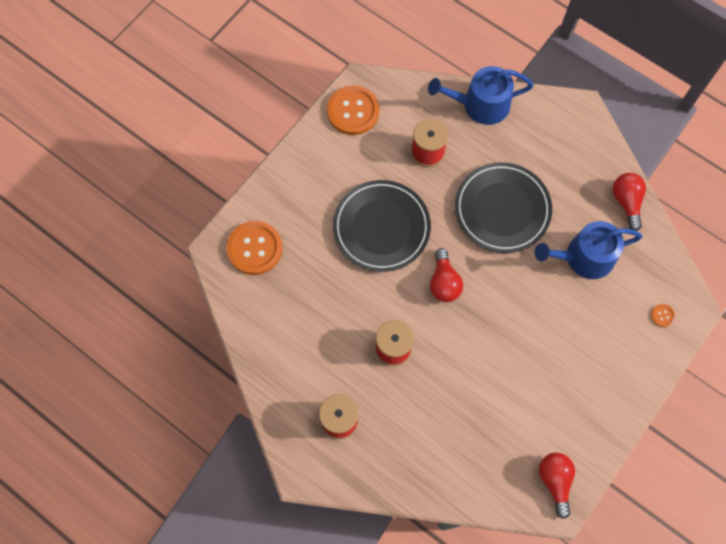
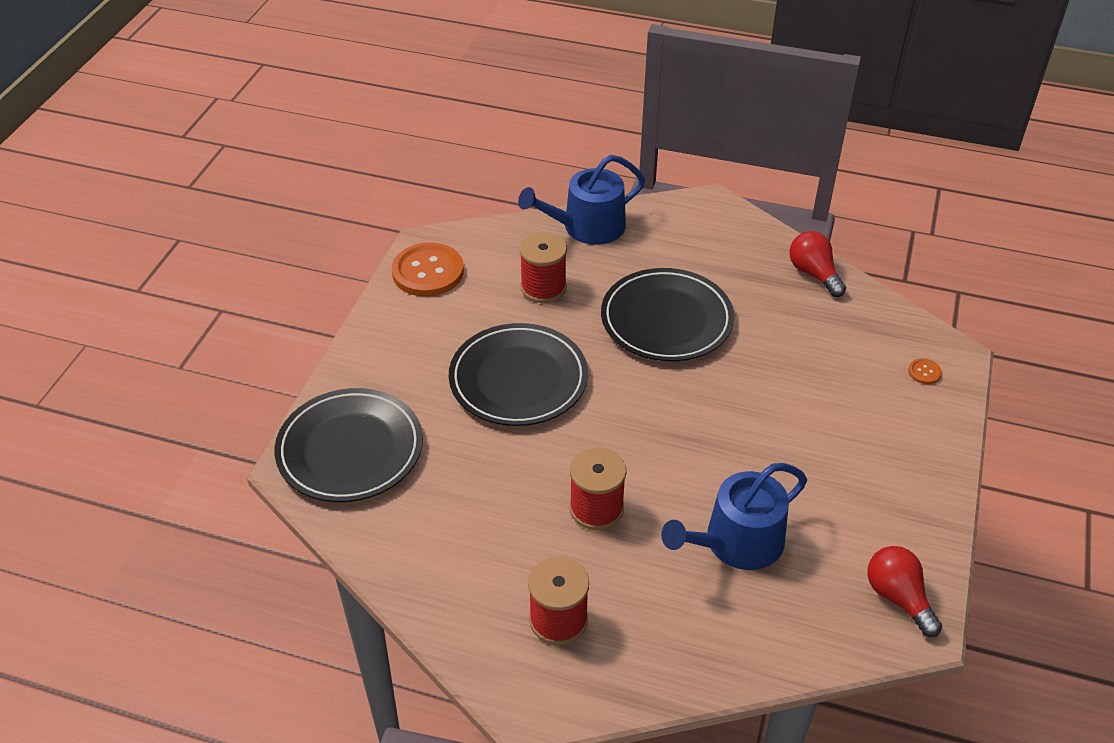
camera: 20 degrees left, 25 degrees down
(254, 248) = (350, 450): orange button -> black plate
(444, 282) = (630, 415): red light bulb -> none
(584, 257) = (794, 340): blue watering can -> blue watering can (736, 543)

